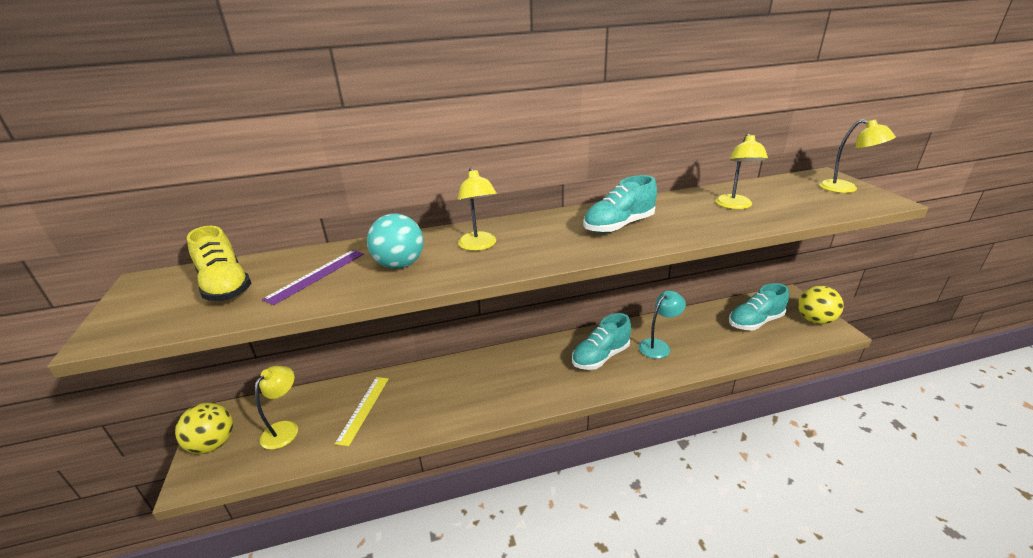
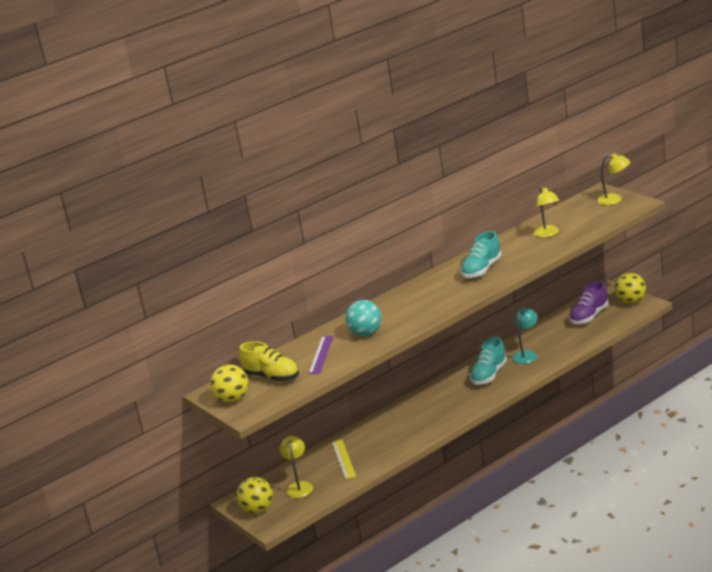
camera: 20 degrees left, 5 degrees down
(140, 302) = (233, 399): none -> yellow ball
(479, 246) = (403, 308): yellow lamp -> none
(755, 322) = (589, 316): turquoise shoe -> purple shoe

